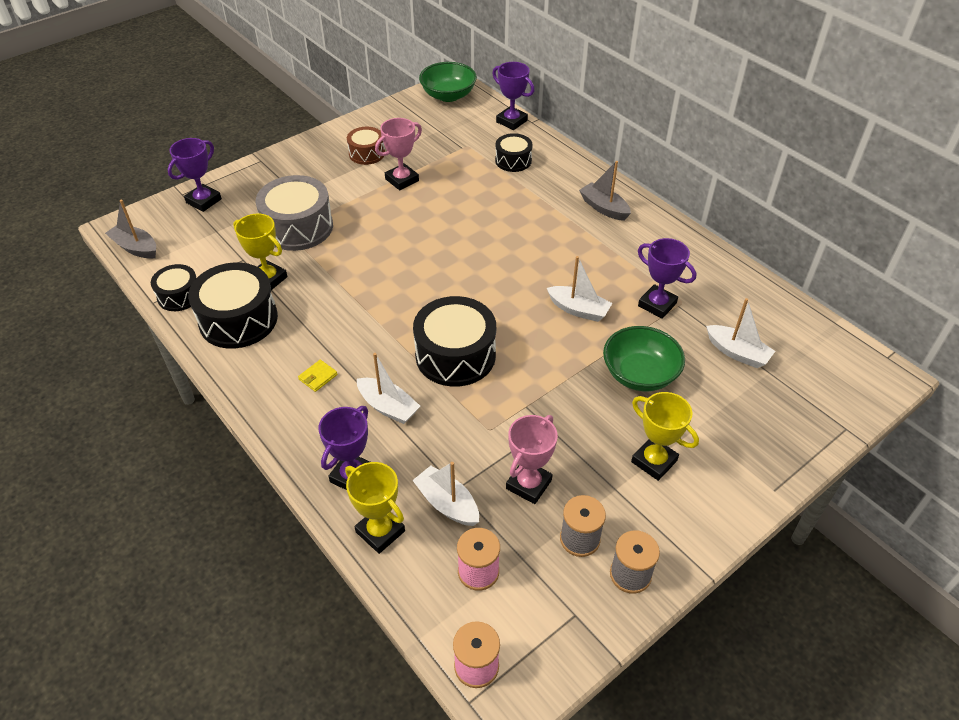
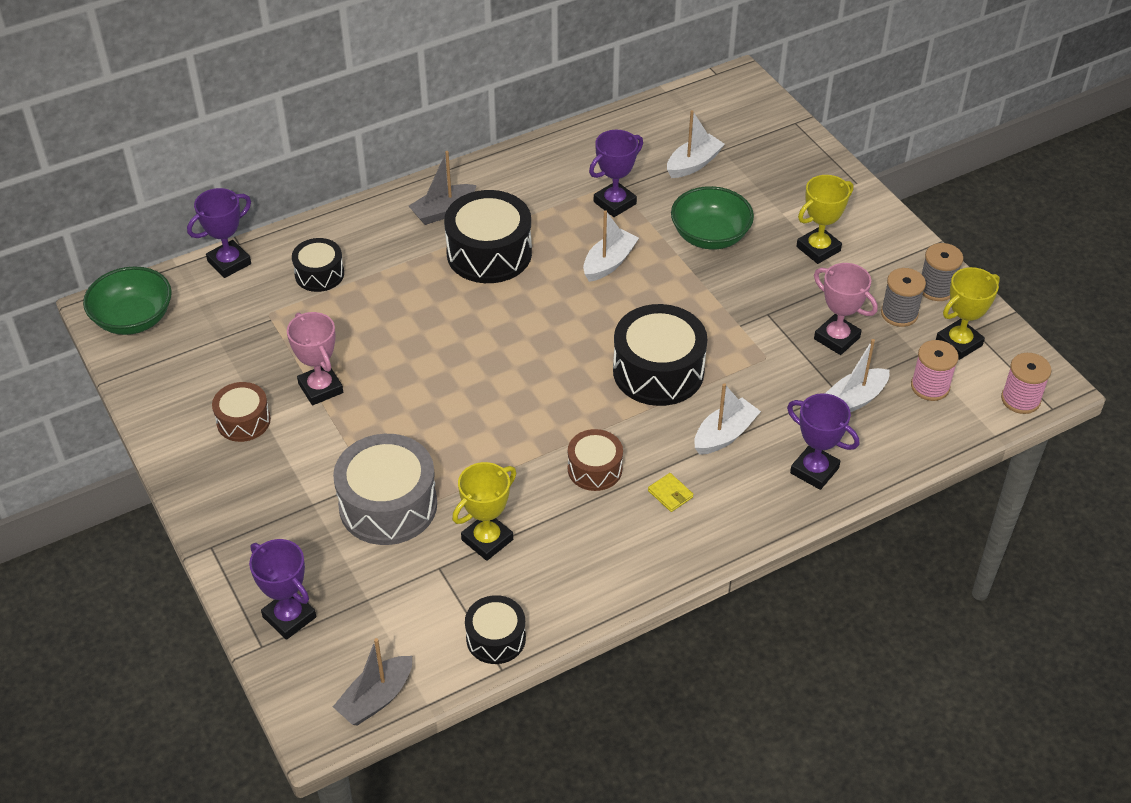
camera: 80 degrees left, 0 degrees up
(238, 319) = (557, 571): black drum -> black drum (489, 253)
(341, 328) = (594, 469): none -> brown drum
(380, 531) = (883, 453): yellow trophy -> yellow trophy (959, 343)

